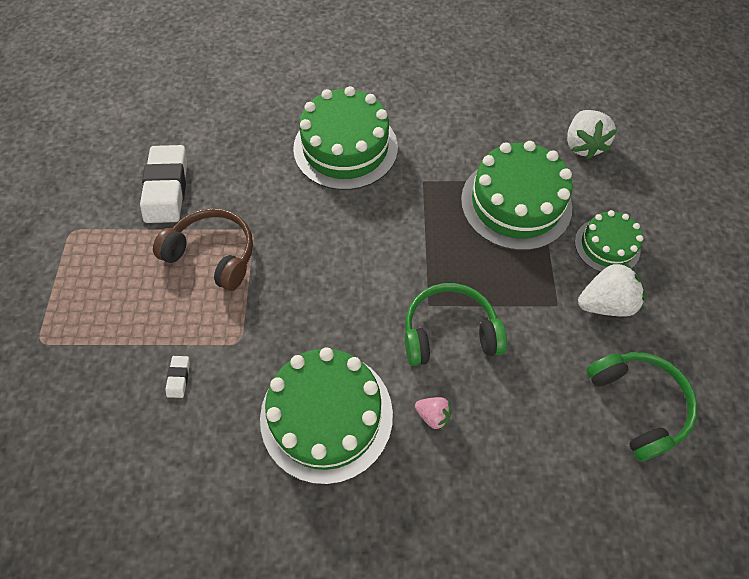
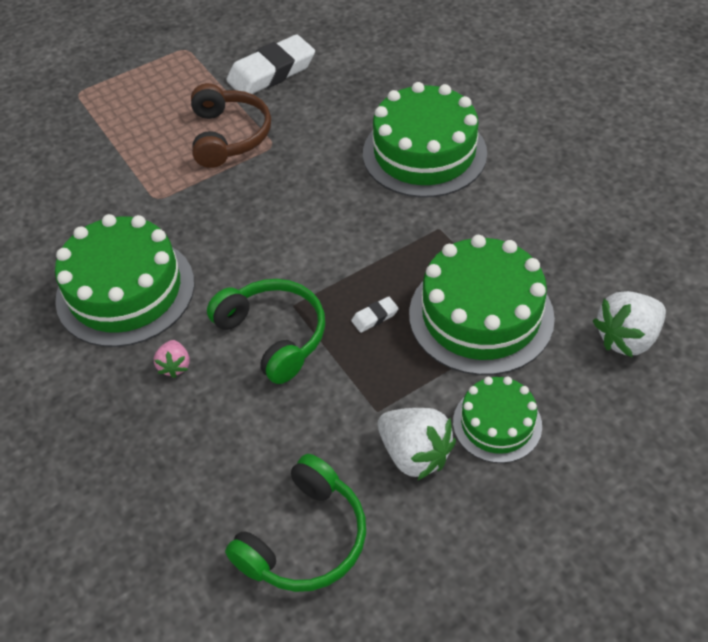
camera: 60 degrees right, 10 degrees down
(179, 378) = (99, 182): white eraser -> white eraser (375, 317)

